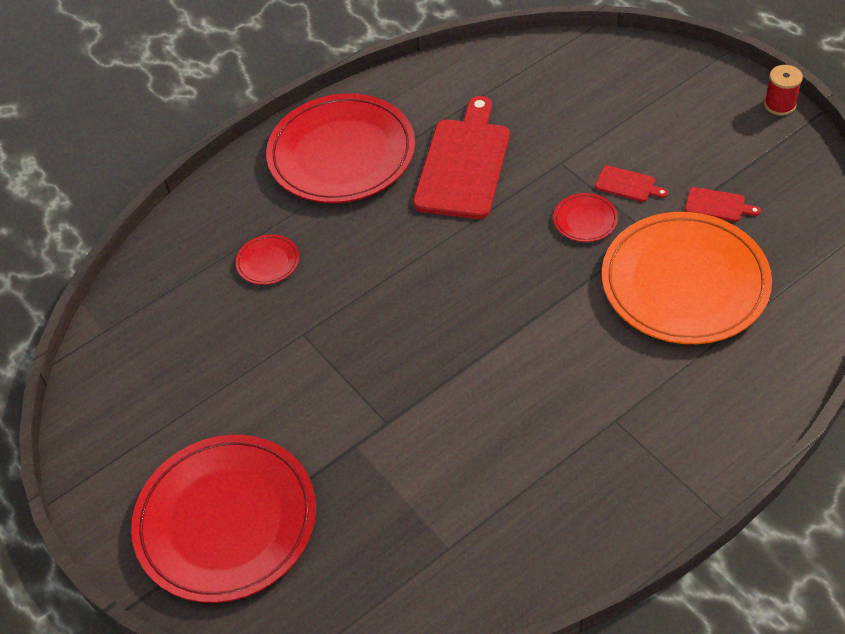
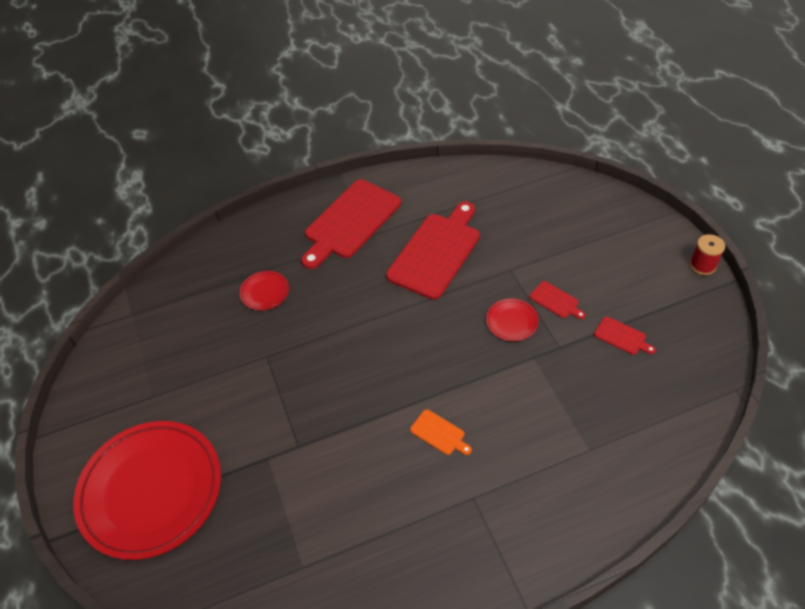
camera: 15 degrees right, 0 degrees up
(341, 154) = (350, 222): red plate -> red cutting board
(549, 363) = (439, 433): none -> orange cutting board
(684, 283) = (571, 395): orange plate -> none

